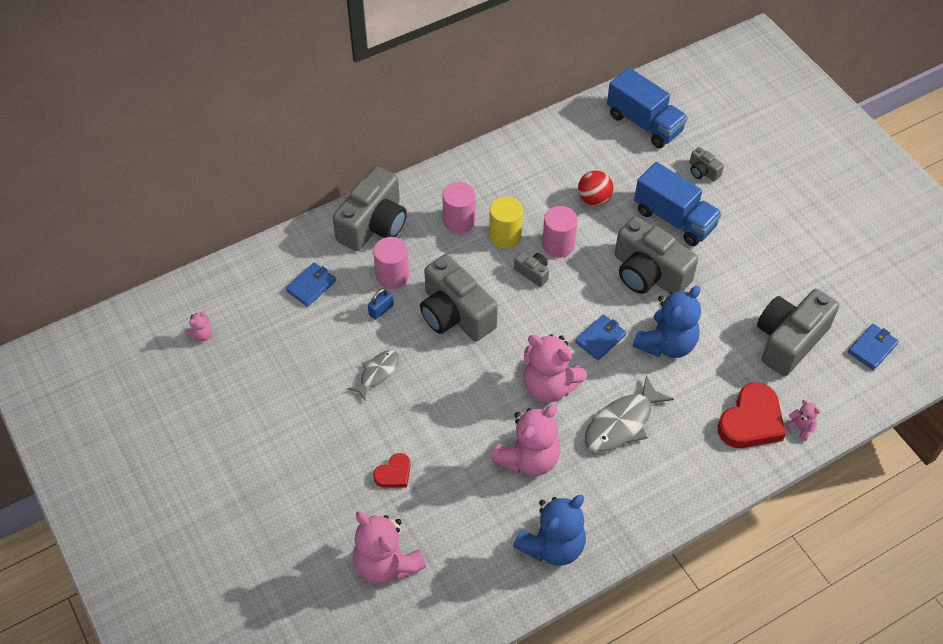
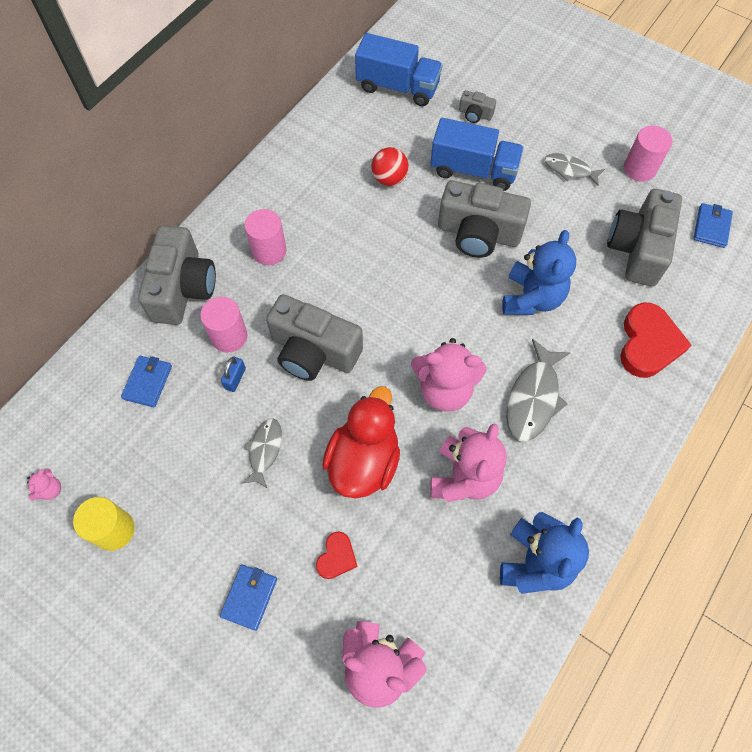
camera: 25 degrees left, 10 degrees up
(452, 413) = (363, 461): none -> red duck
(505, 235) = (322, 248): yellow cylinder -> yellow cylinder (114, 530)
(532, 273) = (368, 276): grey camera -> none
(558, 245) = (379, 238): pink cylinder -> pink cylinder (639, 168)
(600, 339) = (468, 319): blue wallet -> blue wallet (249, 597)
(764, 250) = (569, 170): none -> grey fish
(800, 427) = (694, 331): pink teddy bear -> none

